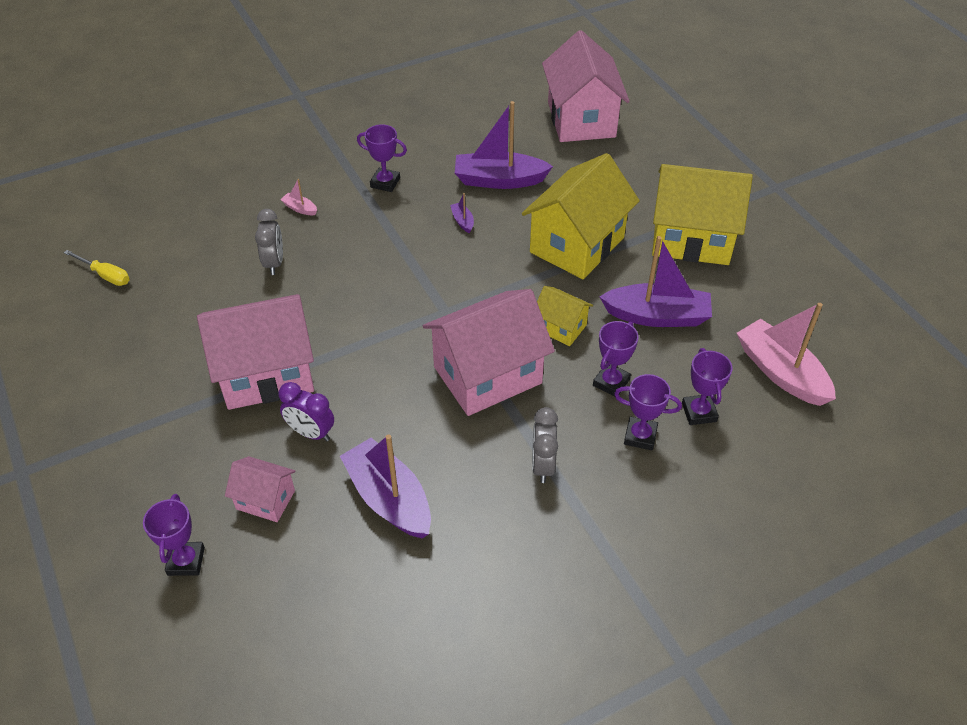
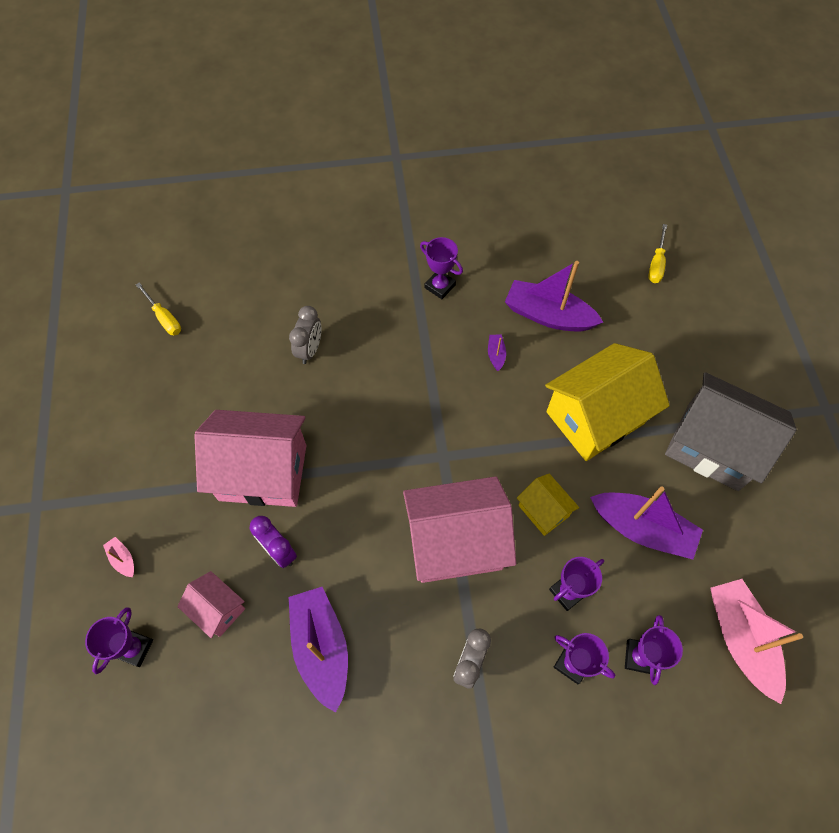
camera: 20 degrees right, 15 degrees up
(300, 208) = (353, 293): pink boat -> pink boat (123, 559)
(581, 119) = (656, 264): pink house -> yellow screwdriver
(691, 239) = (712, 446): yellow house -> grey house

